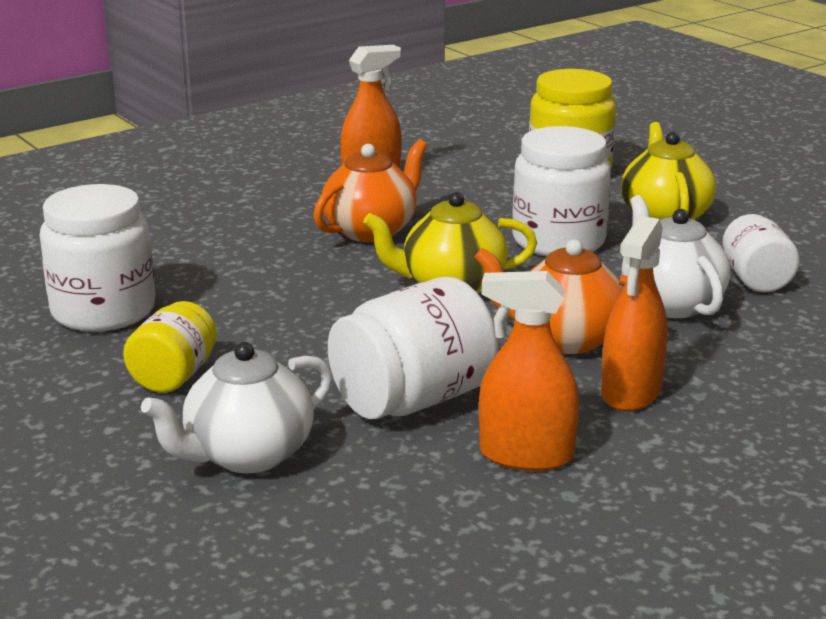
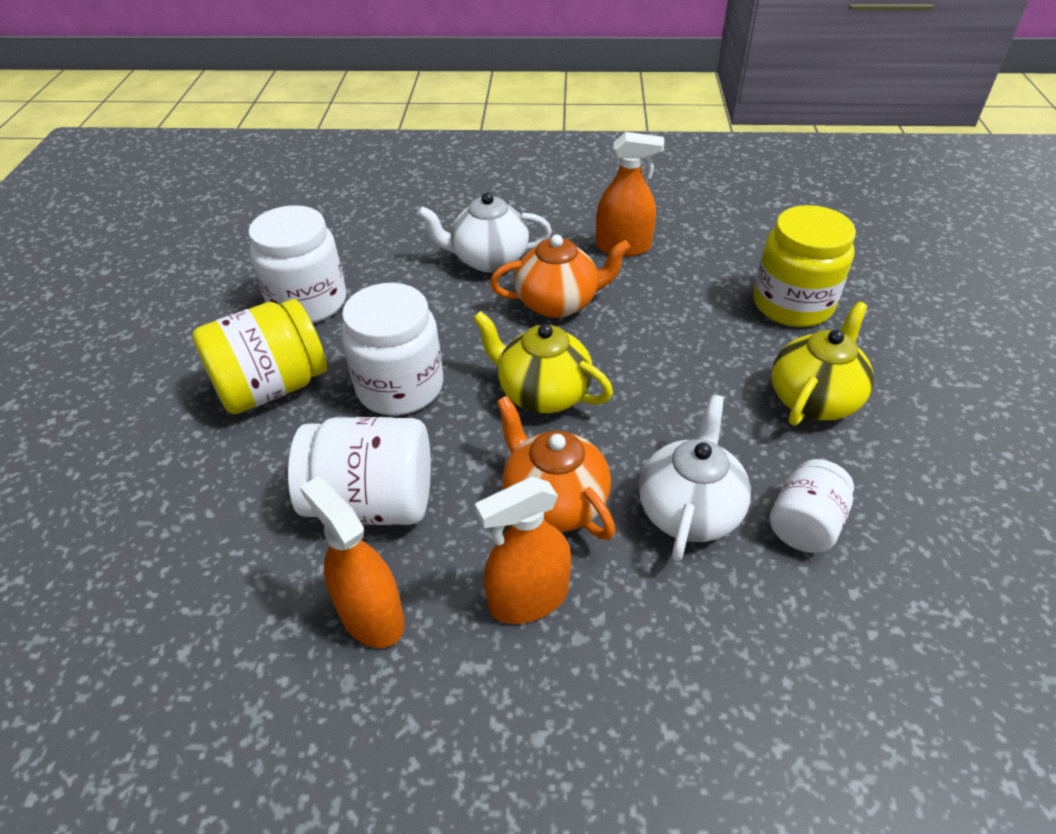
camera: 40 degrees right, 20 degrees up
(174, 376) = (272, 387): yellow jar -> yellow jar, size x1.64
(247, 455) = (219, 491): white teapot -> white teapot (488, 260)
(558, 241) = (684, 384): white jar -> white jar (400, 387)

